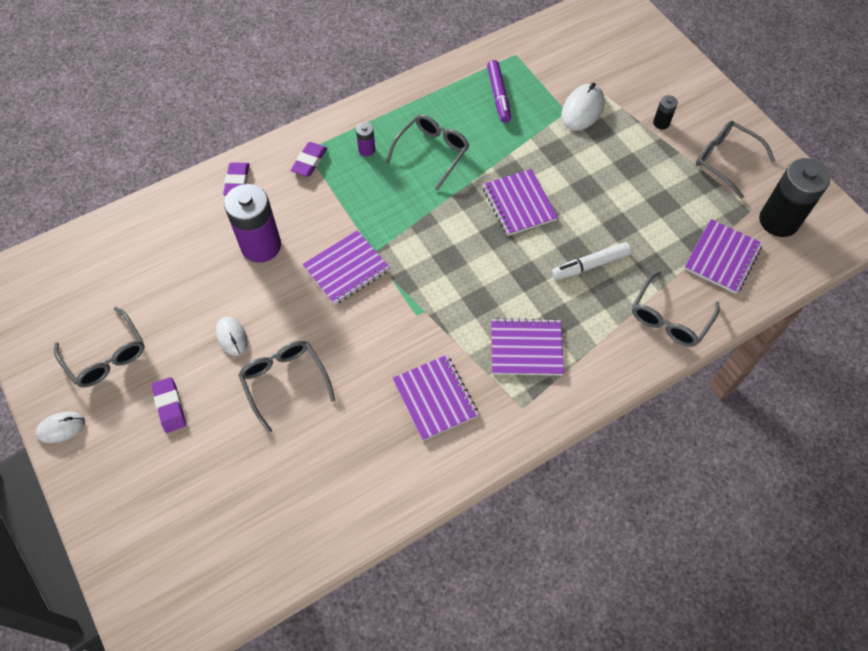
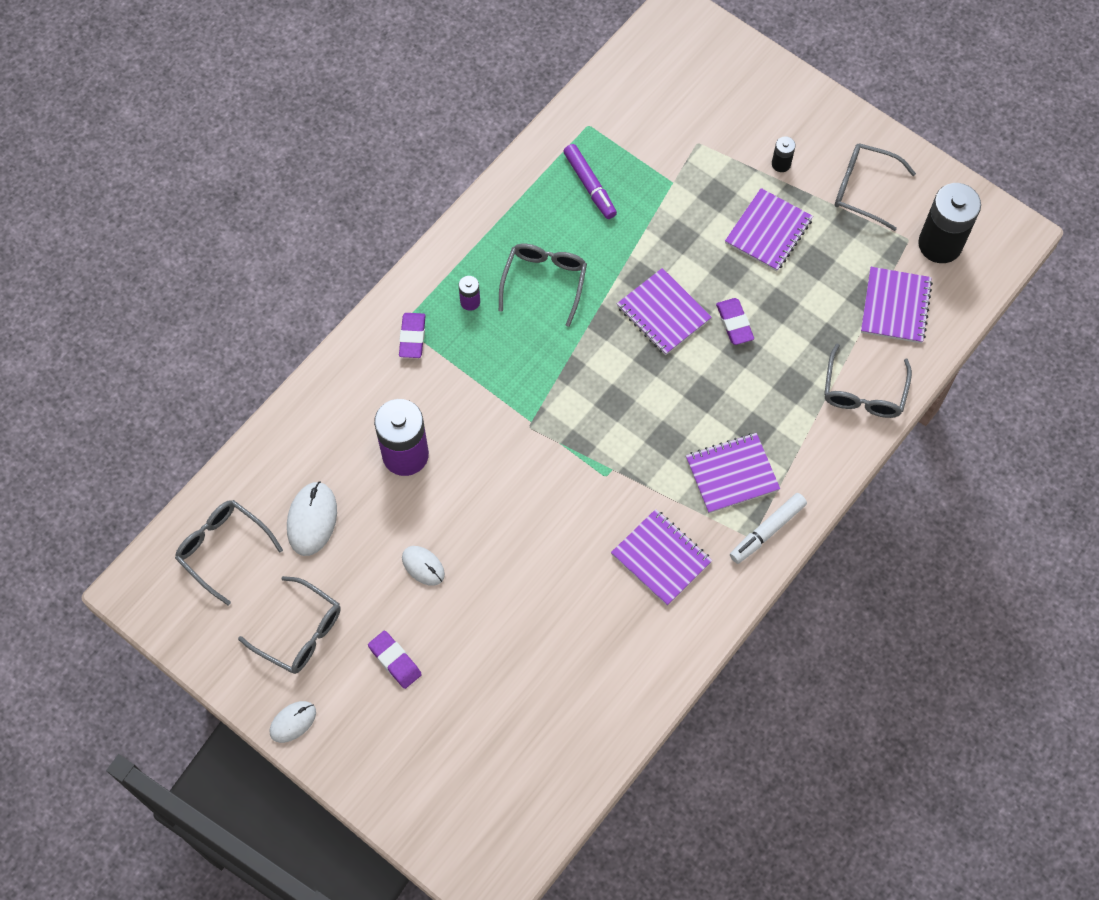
camera: 20 degrees left, 5 degrees up
(237, 181) = (342, 388): purple eraser -> purple eraser (734, 323)
(284, 381) = (501, 594): grey glasses -> grey glasses (223, 549)
(346, 269) = (510, 450): purple notebook -> purple notebook (768, 231)
(582, 109) = (689, 174): white mouse -> white mouse (312, 519)
(590, 265) = (763, 360): white marker -> white marker (767, 531)

